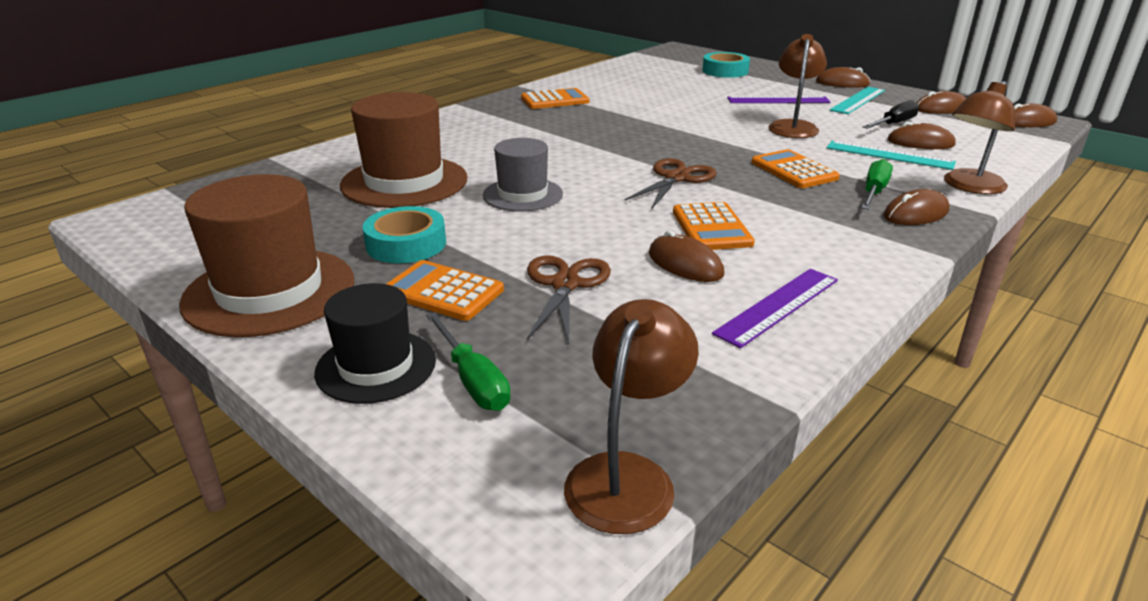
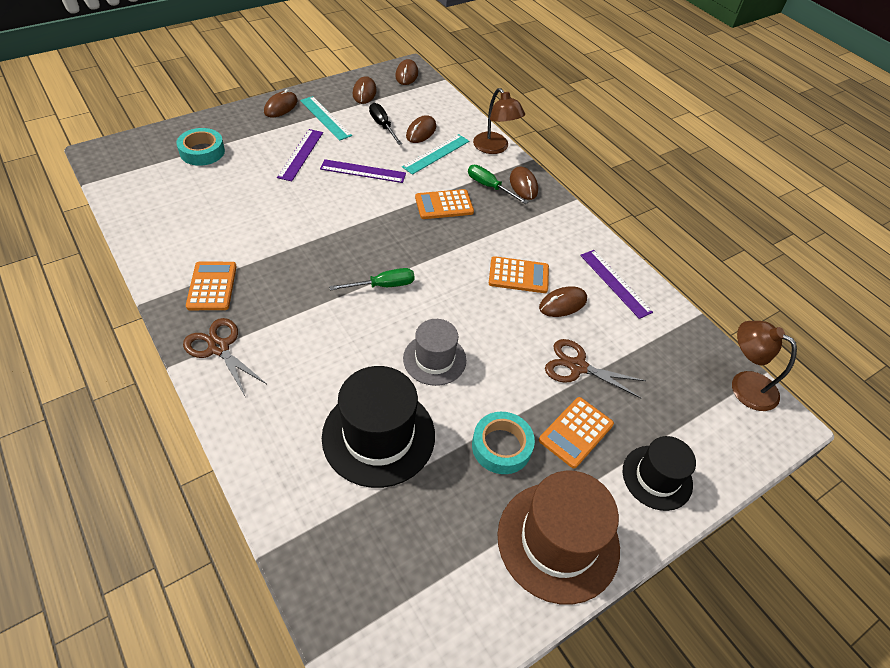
camera: 80 degrees left, 20 degrees up
(404, 182) = (378, 436): brown hat -> black hat
(473, 380) = (673, 431): green screwdriver -> green screwdriver (383, 285)
(676, 178) = (435, 265): brown scissors -> brown scissors (219, 347)
(793, 126) = (363, 171): brown lamp -> purple ruler

